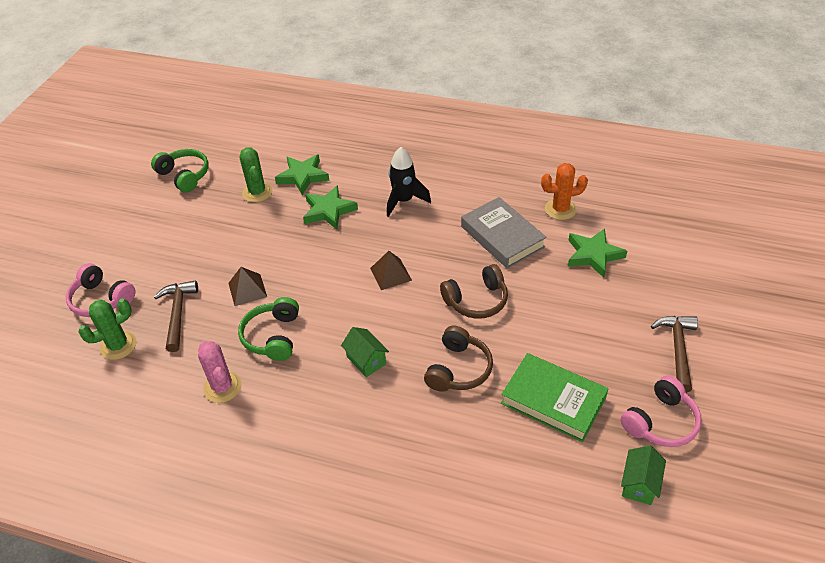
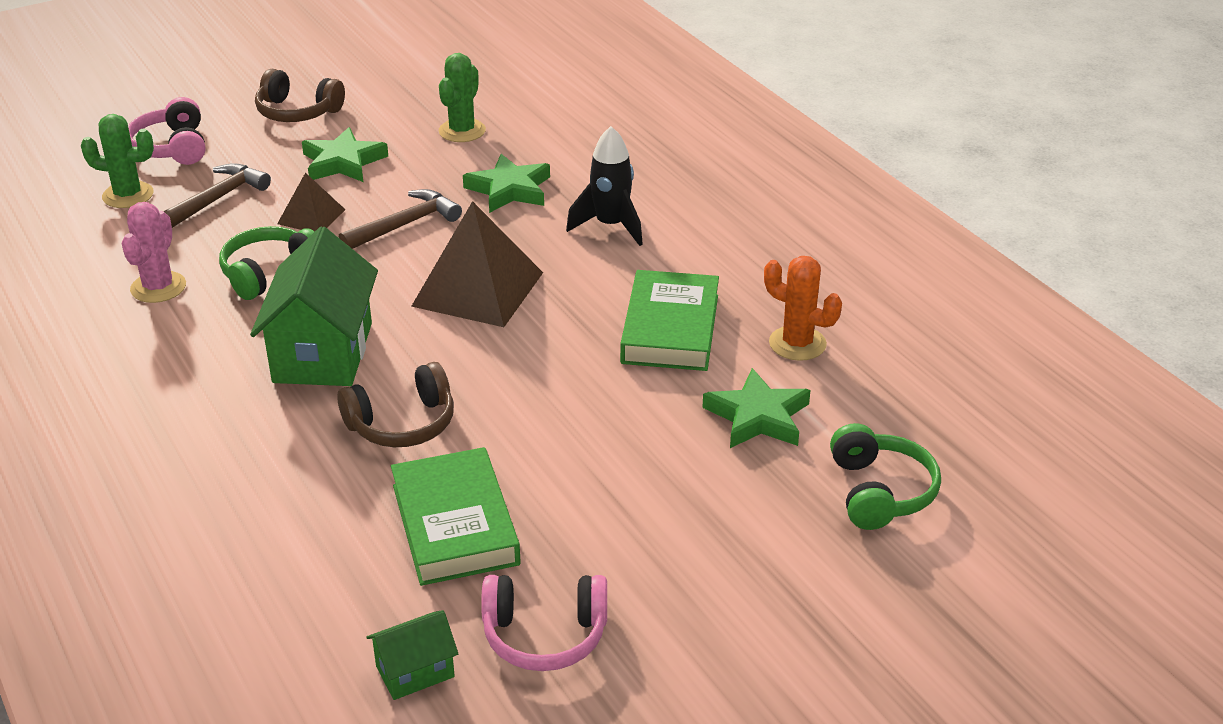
camera: 40 degrees right, 10 degrees down
(184, 176) = (413, 77): green headphones -> green headphones (880, 492)
(303, 176) = (535, 141): green star -> green star (343, 162)
(366, 360) = (322, 352): green house -> green house, size x2.04
(390, 274) = (478, 289): brown pyramid -> brown pyramid, size x1.89
(476, 300) = (531, 373): brown headphones -> brown headphones (297, 112)
(502, 237) = (670, 329): grey book -> green book
(677, 350) = (696, 583): brown hammer -> brown hammer (405, 225)

